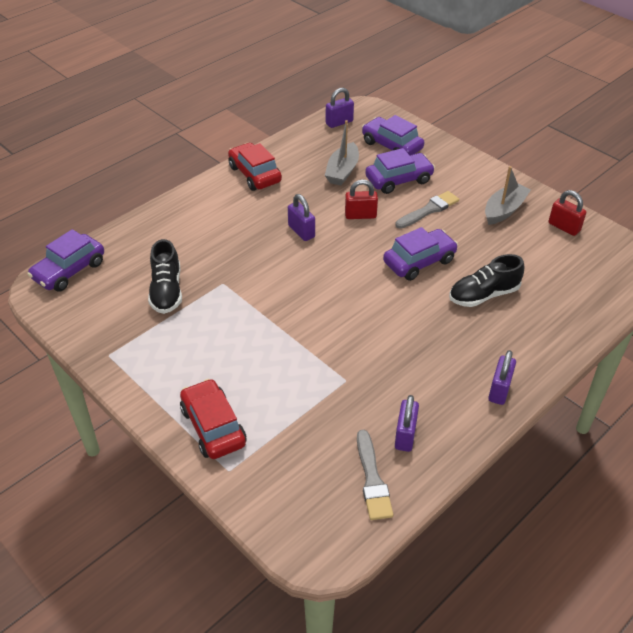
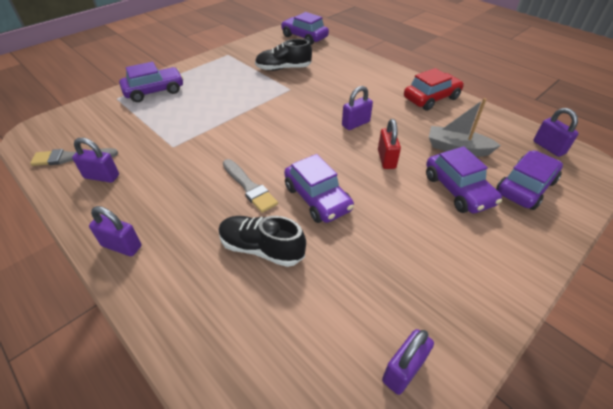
camera: 90 degrees right, 0 degrees up
(213, 426) = (154, 91): red car -> purple car
(429, 210) = (408, 212): grey brush -> grey brush (249, 187)
(483, 295) = (261, 248): black shoe -> black shoe turned 45 degrees counterclockwise
(504, 210) = (427, 291): grey boat -> none
(564, 227) = (403, 370): red padlock -> purple padlock

